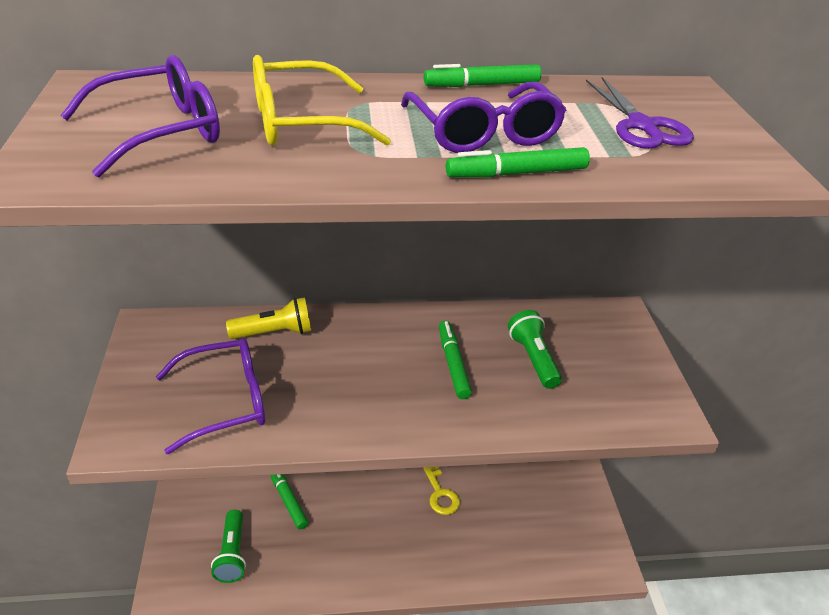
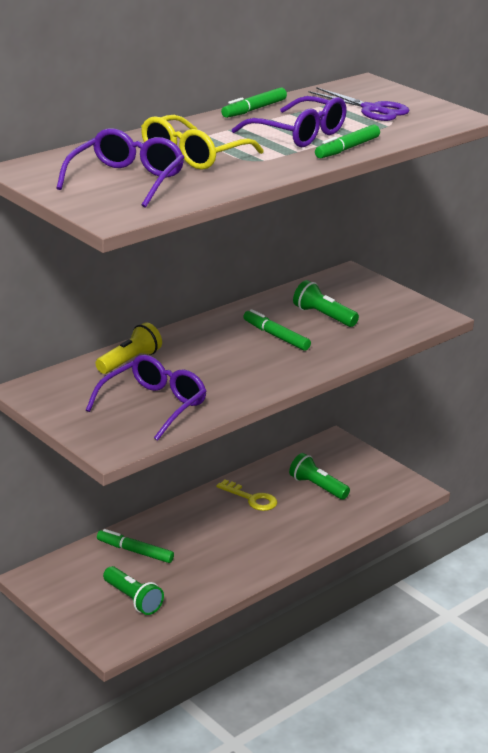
camera: 35 degrees left, 10 degrees down
(513, 510) = (317, 487): none -> green flashlight

